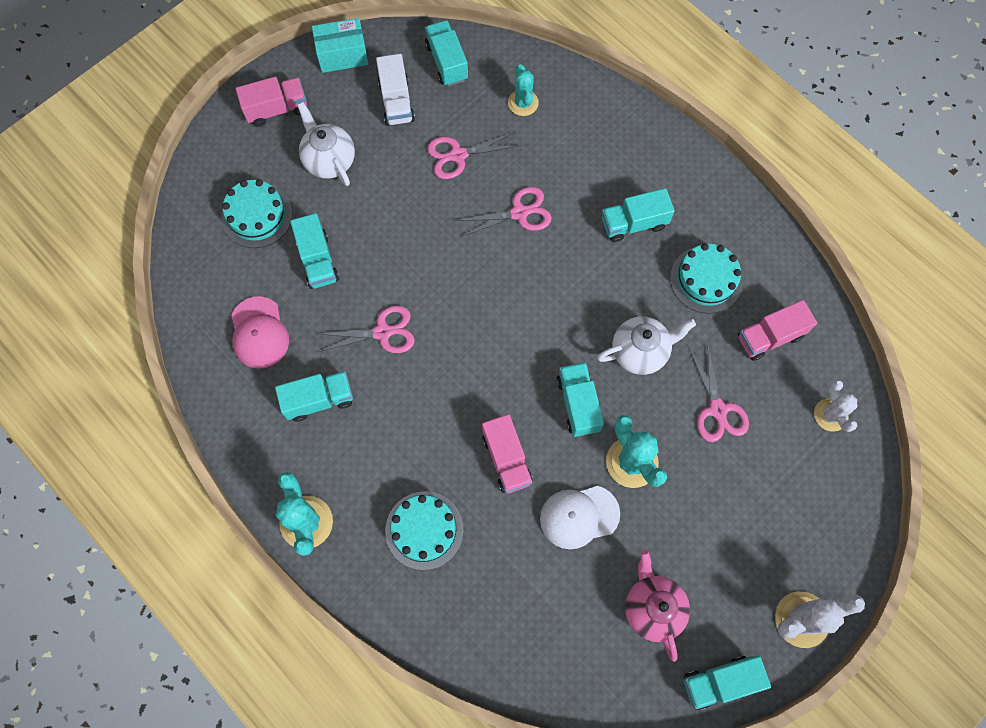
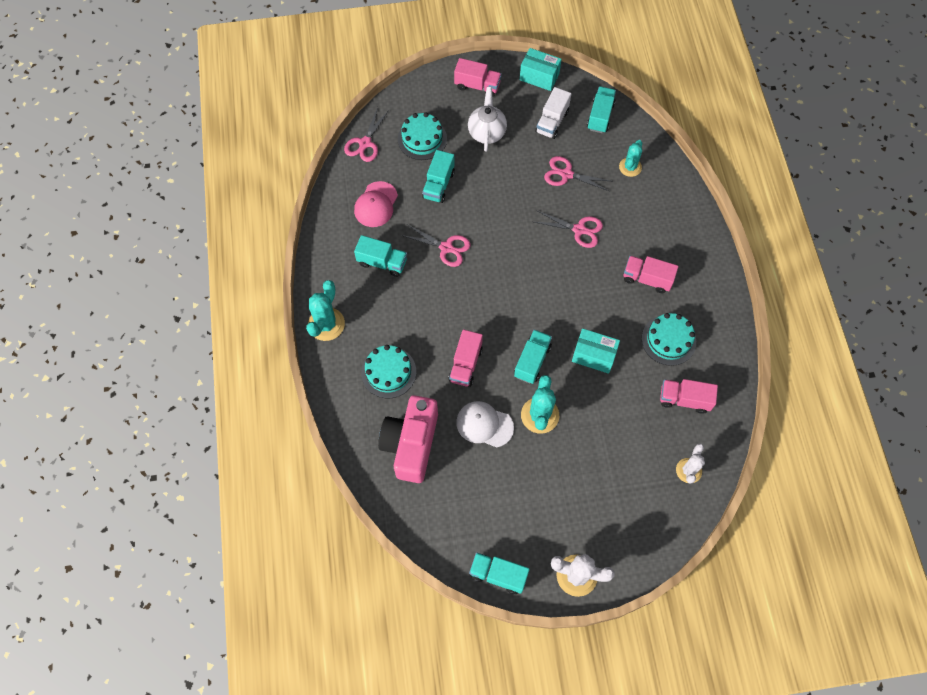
camera: 35 degrees right, 5 degrees down
(513, 599) = (411, 444): none -> pink camera
(634, 223) = (647, 279): turquoise truck -> pink truck
(640, 352) = (593, 356): white teapot -> turquoise box
(652, 608) = (489, 505): pink teapot -> none
(718, 410) = (617, 420): pink scissors -> pink scissors (365, 143)

